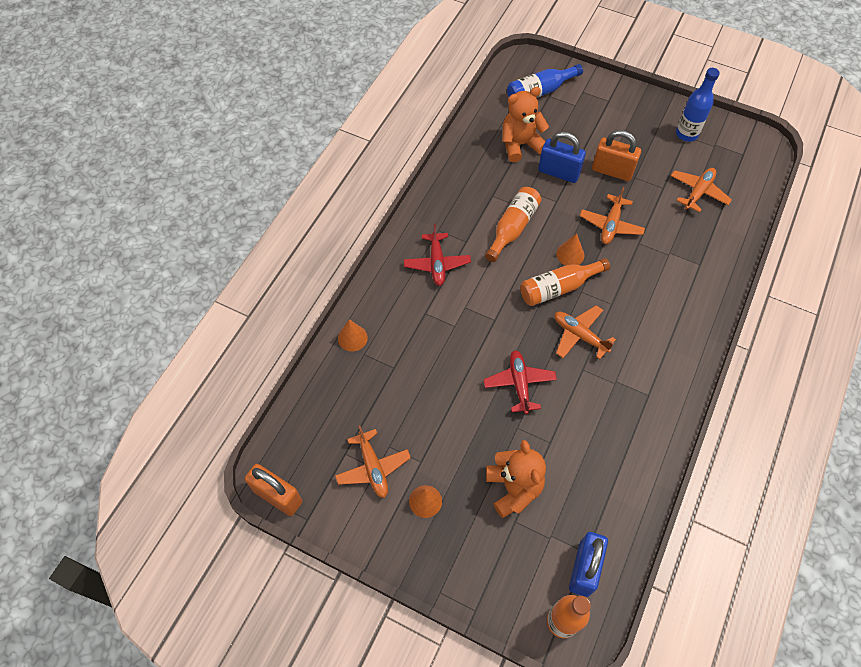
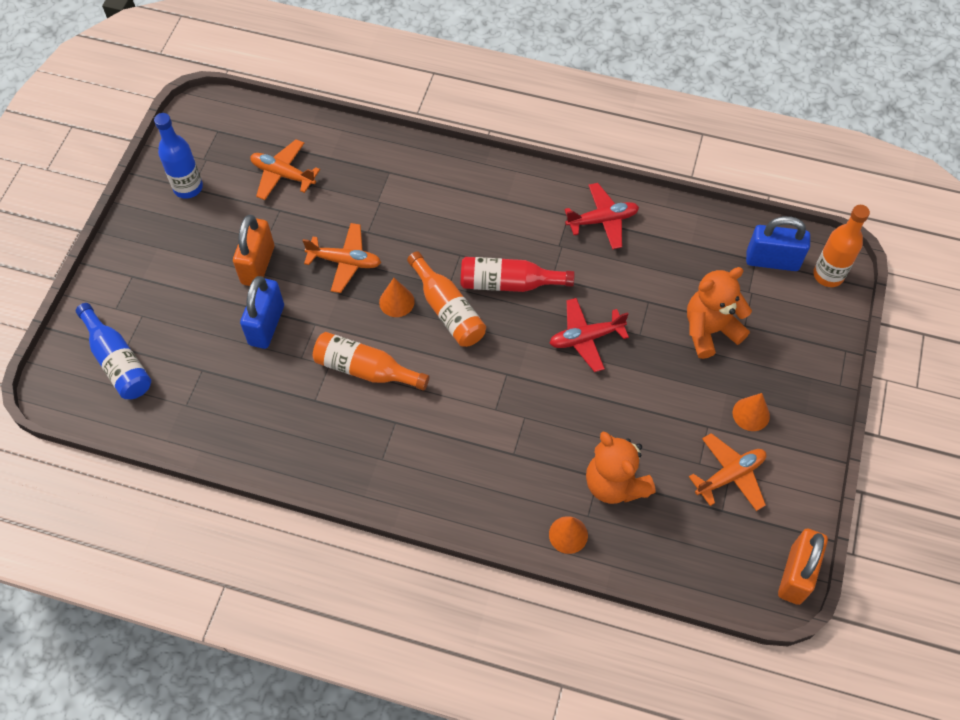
camera: 100 degrees left, 0 degrees up
(437, 263) = (436, 452): red plane -> red plane (602, 220)
(520, 144) = (221, 376): orange teddy bear -> orange teddy bear (615, 484)
(579, 335) = (509, 283): orange plane -> red bottle

